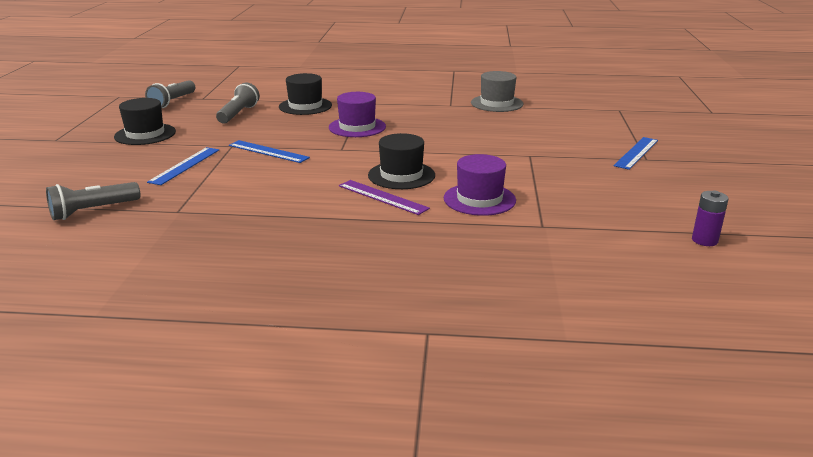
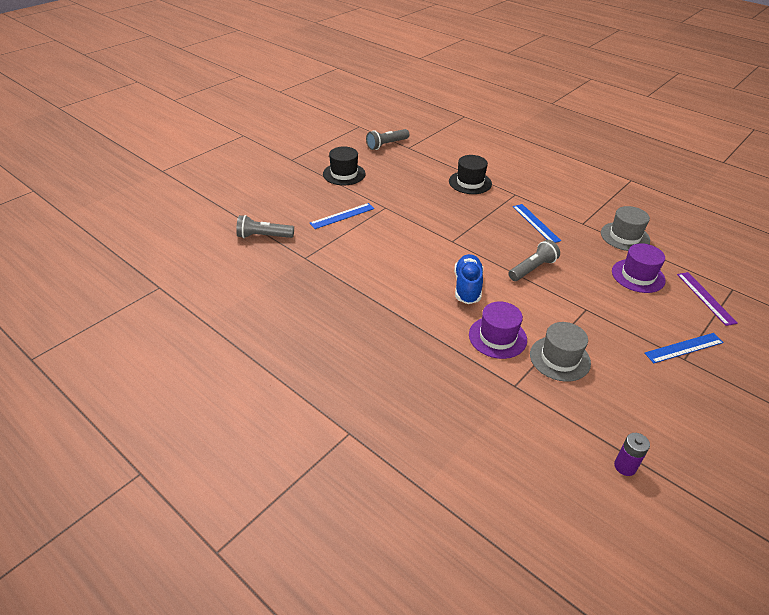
camera: 35 degrees right, 15 degrees up
(238, 114) = (417, 174): grey flashlight -> grey flashlight (532, 269)
(268, 151) = (403, 223): blue ruler -> blue ruler (536, 223)
(357, 127) = (485, 221): purple hat -> purple hat (638, 276)
(382, 197) = (434, 303): purple ruler -> purple ruler (706, 298)
(401, 175) = (467, 287): black hat -> blue shoe
(554, 193) = (559, 358): none -> grey hat

